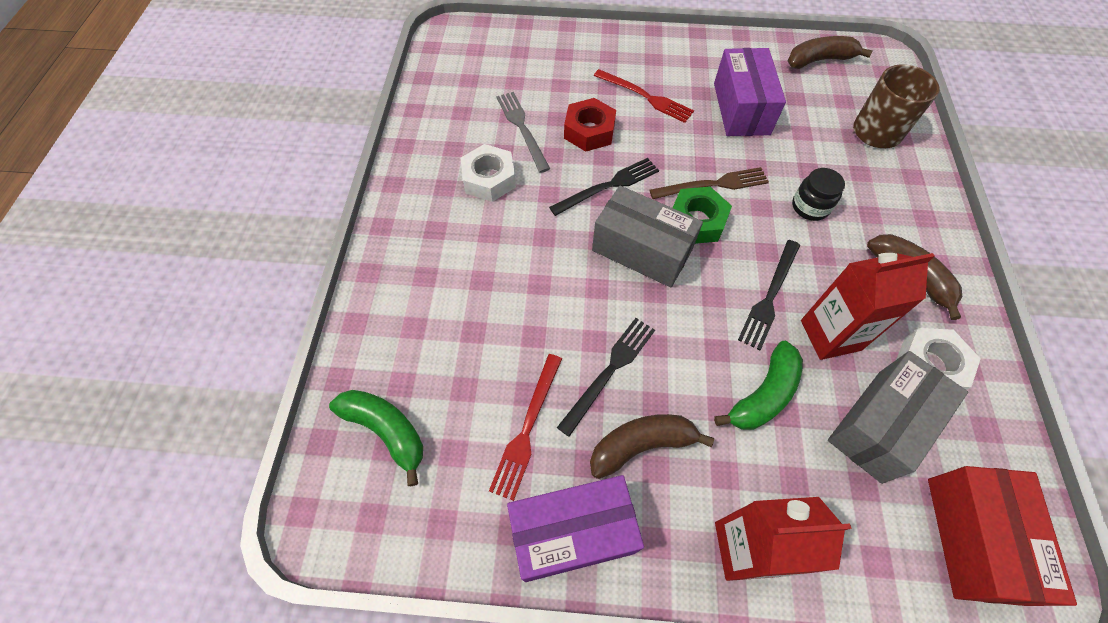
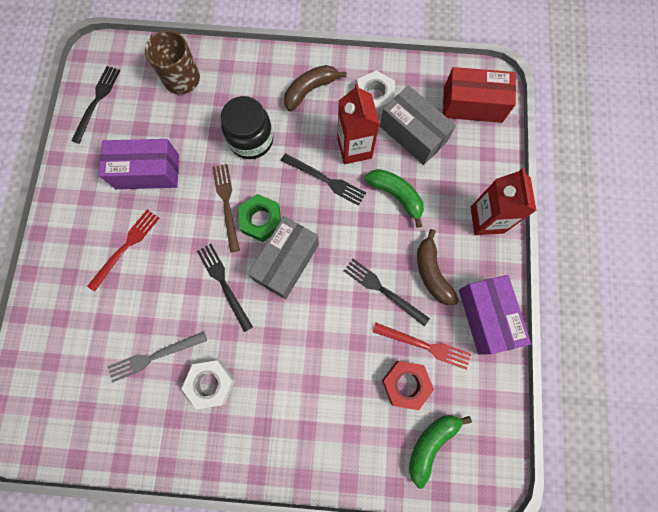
camera: 90 degrees left, 15 degrees up
(589, 131) = (162, 297): red nut -> red nut (406, 384)
(810, 207) = (251, 140): black jar -> black jar, size x1.64
(819, 60) = (97, 101): brown banana -> black fork

